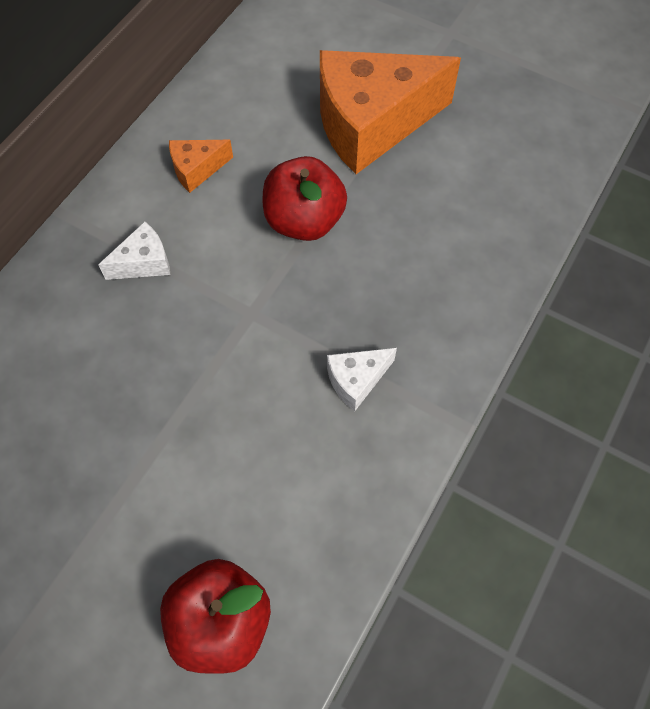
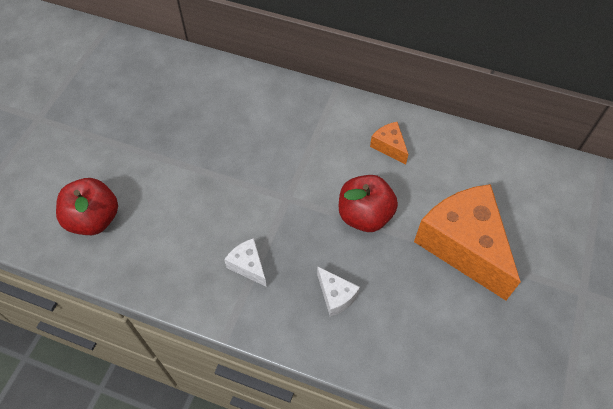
camera: 80 degrees right, 5 degrees down
(144, 262) = (311, 134): white cheese -> white cheese (336, 296)

